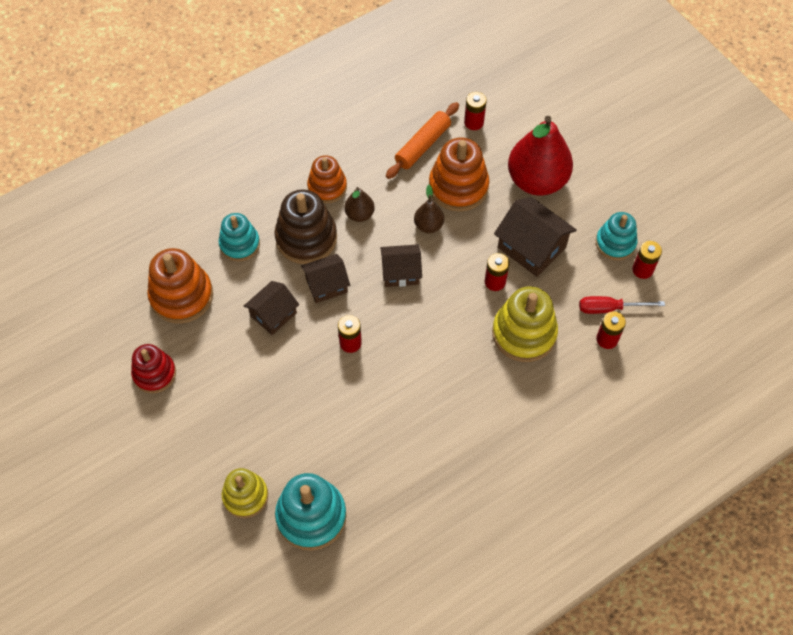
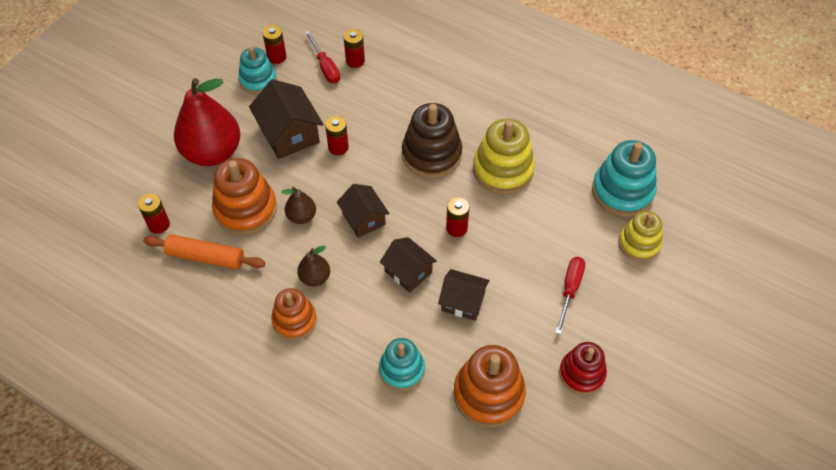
camera: 115 degrees left, 5 degrees down
(234, 406) = (570, 290): none -> red screwdriver
(306, 238) = (365, 312): brown stacking toy -> brown stacking toy (431, 154)
(524, 333) = (378, 112): yellow stacking toy -> yellow stacking toy (503, 170)
(531, 247) = (289, 134): brown house -> brown house turned 45 degrees counterclockwise

